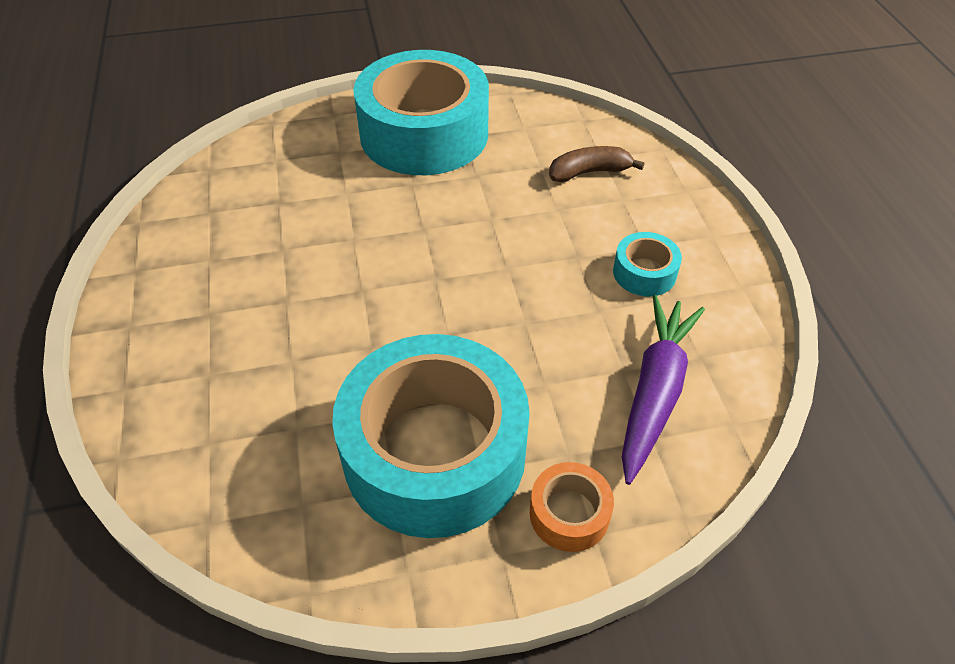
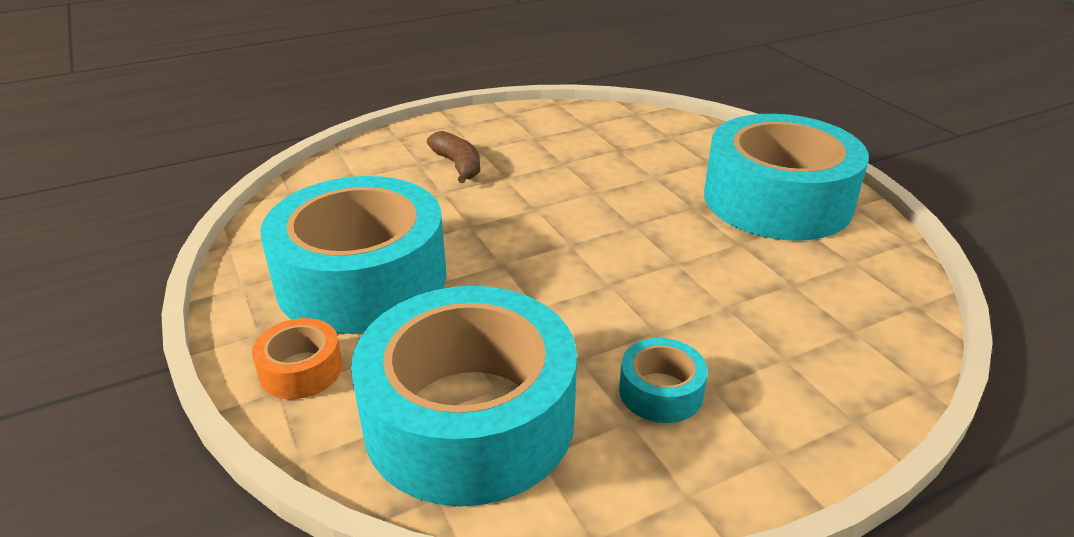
camera: 75 degrees right, 15 degrees down
(589, 172) = (814, 323): brown banana -> brown banana (458, 165)
(654, 391) = (469, 418): purple carrot -> turquoise tape

